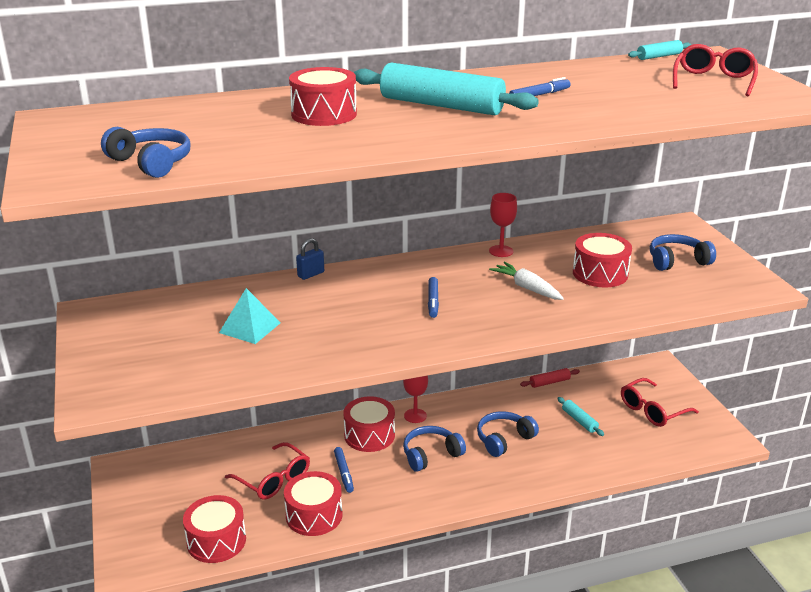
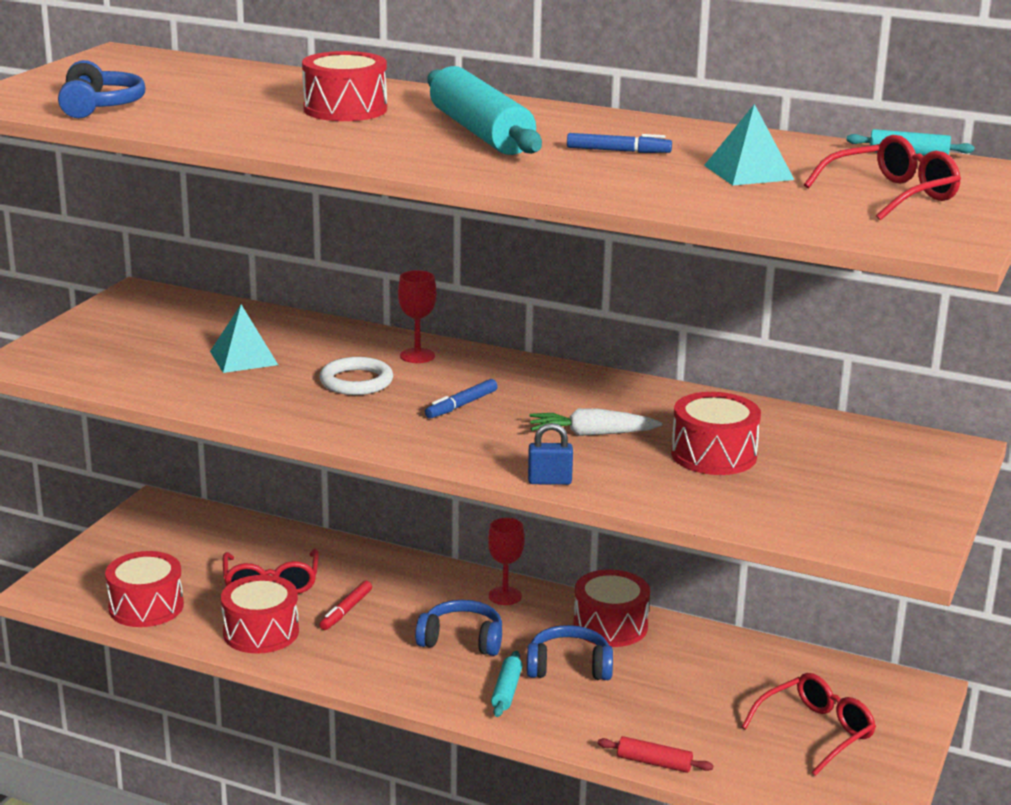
camera: 40 degrees right, 5 degrees down
(311, 274) = (387, 335): blue padlock -> blue padlock (549, 481)
(344, 473) = (346, 611): blue marker -> red marker
(348, 312) = (356, 381): none -> white ring
(369, 435) = (426, 590): red drum -> red drum (610, 626)
(501, 251) = (639, 389): red goblet -> red goblet (417, 356)
(527, 288) = (592, 434): white carrot -> white carrot turned 90 degrees counterclockwise
(549, 382) = (726, 639): red rolling pin -> red rolling pin (654, 763)
(579, 420) = (696, 694): turquoise rolling pin -> turquoise rolling pin (506, 691)
(627, 88) = (748, 172): none -> turquoise pyramid
(652, 410) = (816, 731): red glasses -> red glasses turned 135 degrees clockwise
(677, 261) = (849, 482): blue headphones -> none

